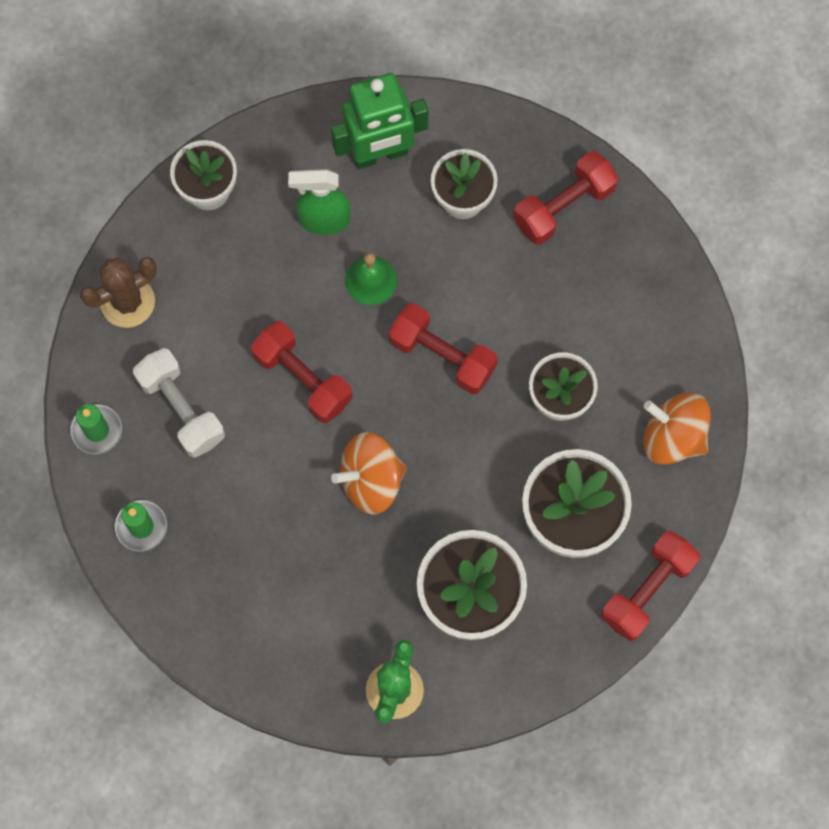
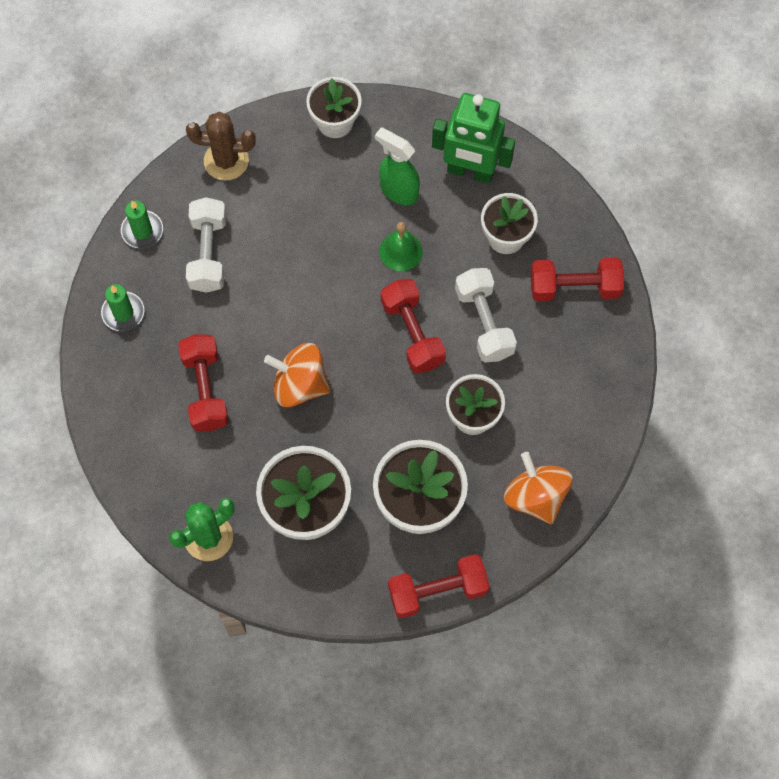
camera: 35 degrees right, 5 degrees down
(303, 378) = (305, 286): red dumbbell -> red dumbbell (205, 389)
(503, 298) = (484, 322): none -> white dumbbell

